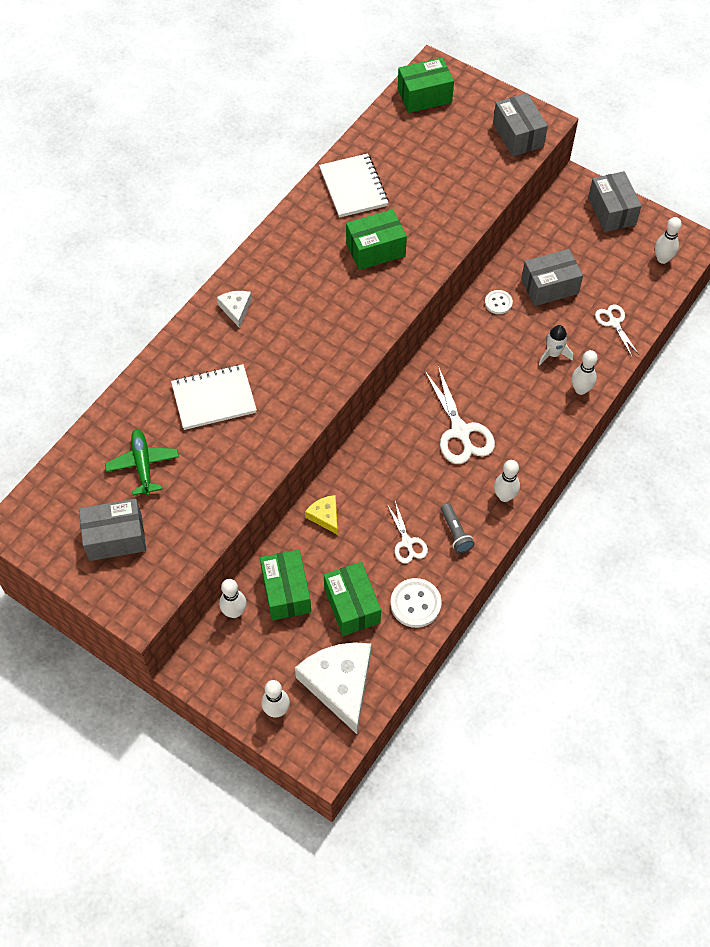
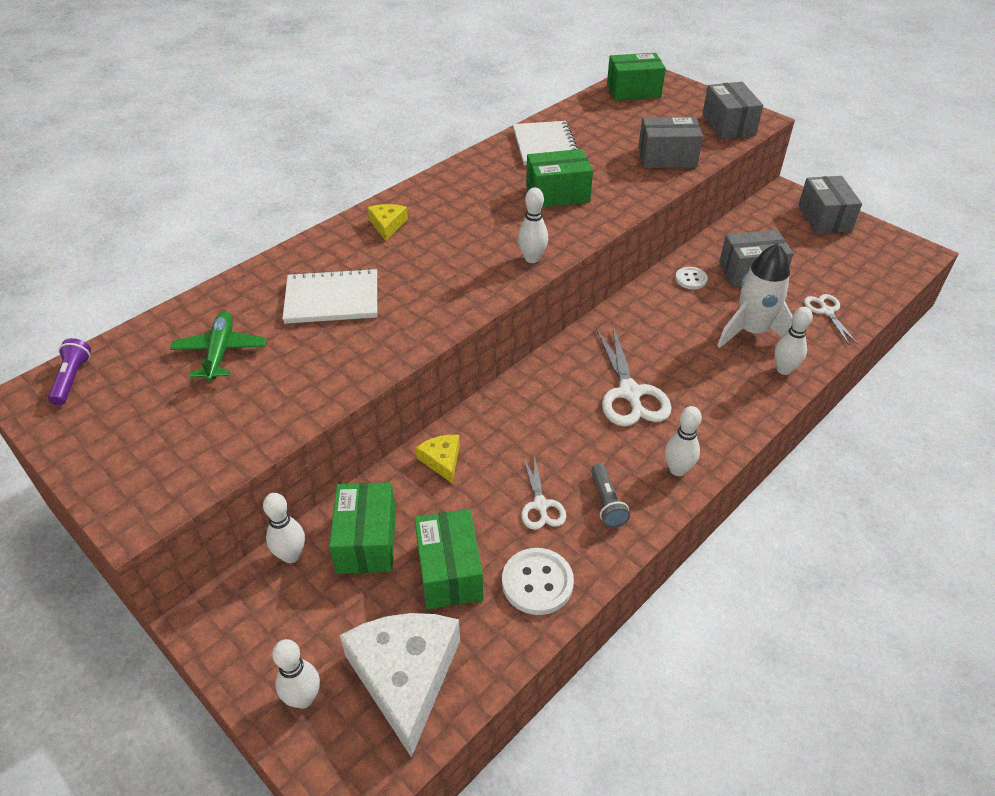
camera: 10 degrees right, 15 degrees down
(38, 508) = (72, 379): none -> purple flashlight
(115, 537) = (150, 423): grey box -> grey box (667, 157)
(236, 309) = (387, 225): white cheese -> yellow cheese
(553, 354) = (751, 332): white rocket -> white rocket, size x1.83
(662, 259) = (883, 262): white bowling pin -> white bowling pin (532, 258)

